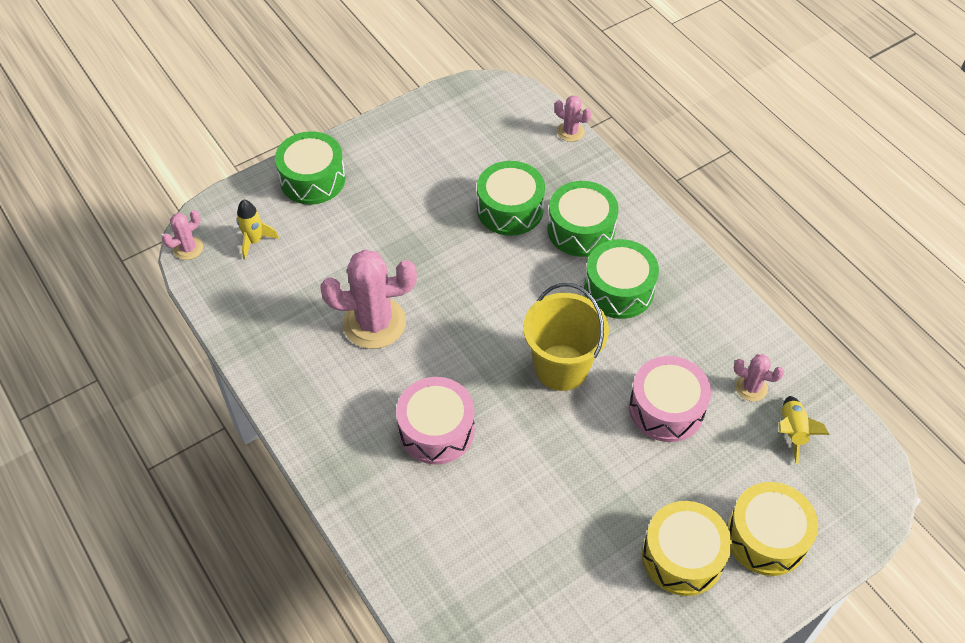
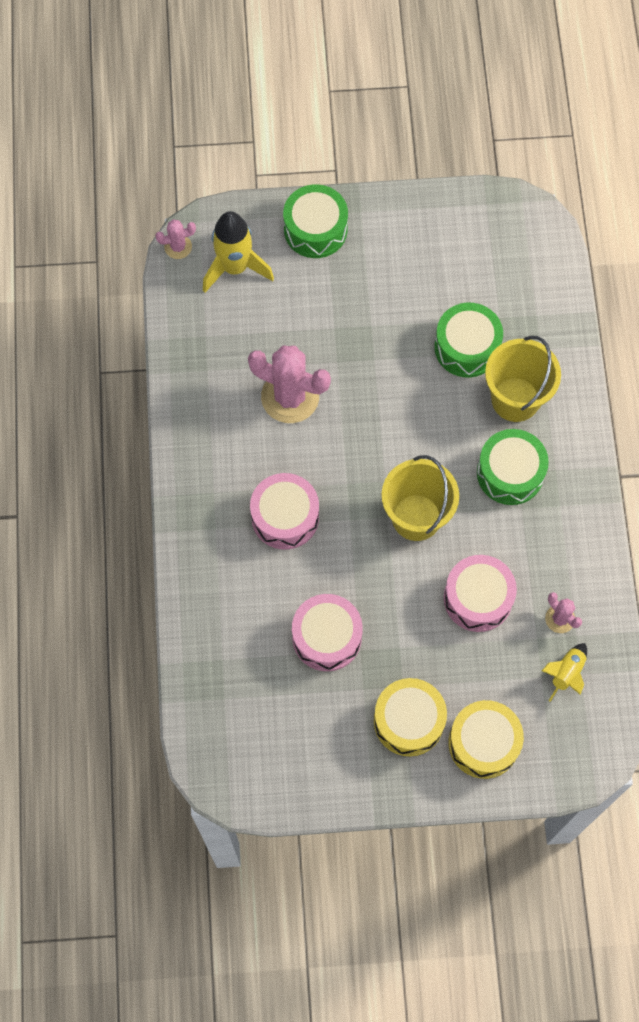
camera: 30 degrees right, 15 degrees up
(254, 241) = (235, 267): yellow rocket -> yellow rocket, size x1.79
(549, 520) = (327, 637): none -> pink drum
(570, 132) = (571, 295): pink cactus -> none
(581, 230) = (515, 399): green drum -> yellow bucket

